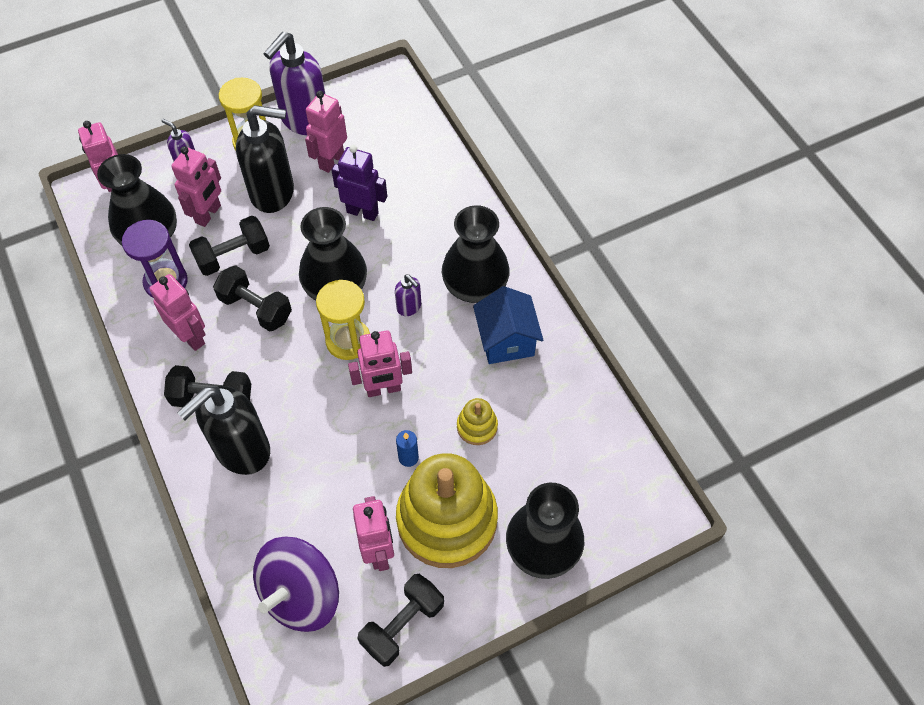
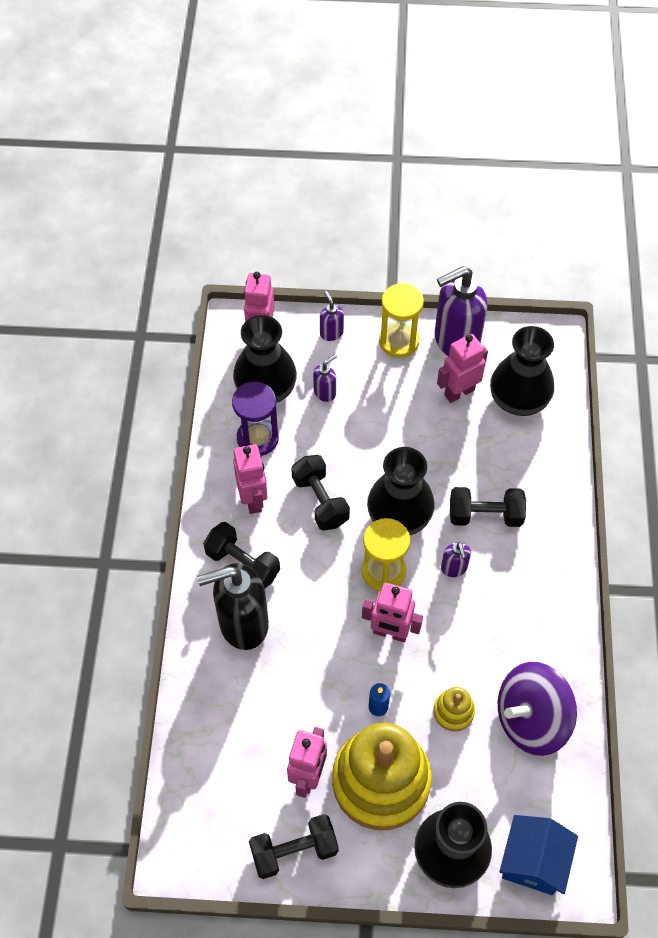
camera: 30 degrees right, 0 degrees up
(208, 214) = (325, 392): pink robot -> purple soap dispenser
(233, 256) = (326, 442): black dumbbell -> black dumbbell (485, 515)
(273, 193) = (391, 399): black soap dispenser -> none
(301, 594) = (225, 776): purple spinning top -> purple spinning top (531, 719)
(362, 212) = (461, 456): purple robot -> none
(475, 285) = (525, 577): black vase -> black vase (518, 398)
(506, 340) = (524, 645): blue house -> blue house (533, 862)

